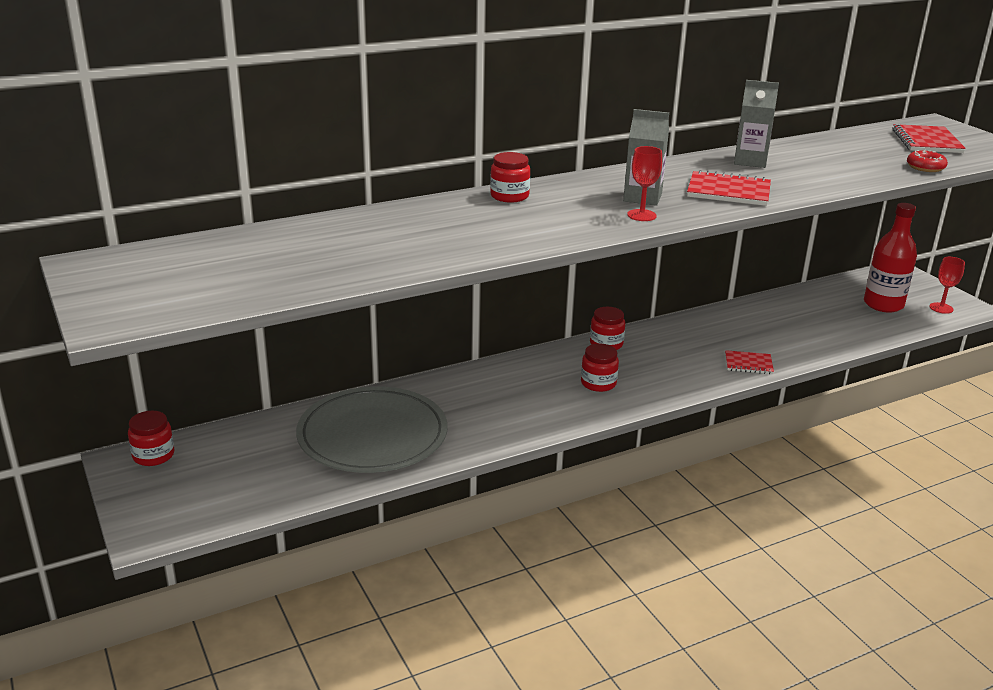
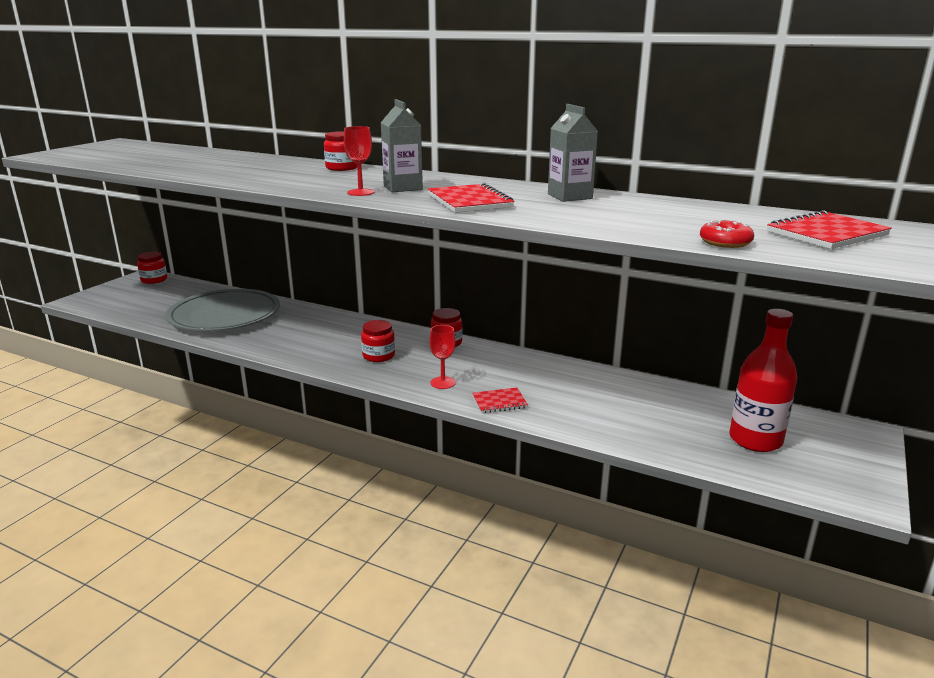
camera: 55 degrees right, 5 degrees down
(748, 364) = (499, 402): red notebook -> red notebook turned 75 degrees counterclockwise
(941, 308) = (821, 477): red goblet -> red goblet (443, 383)

